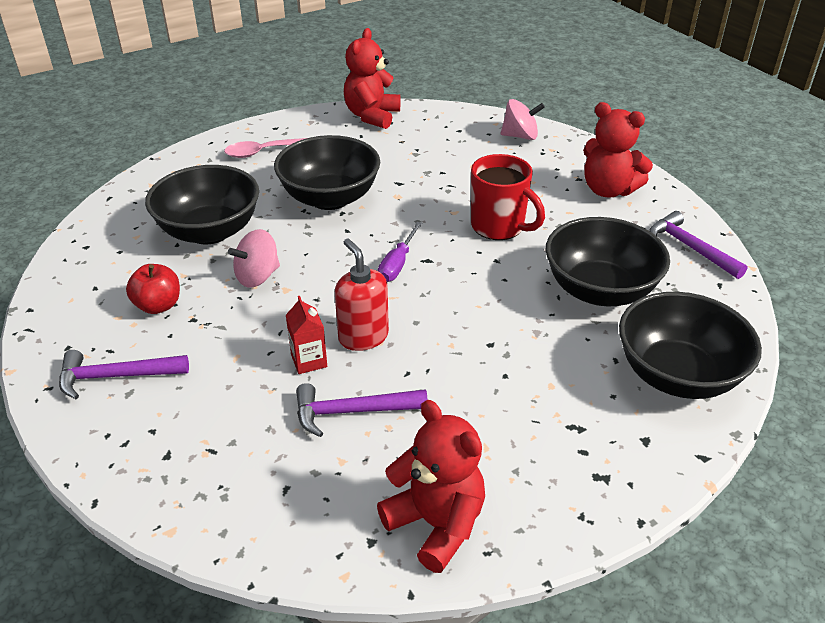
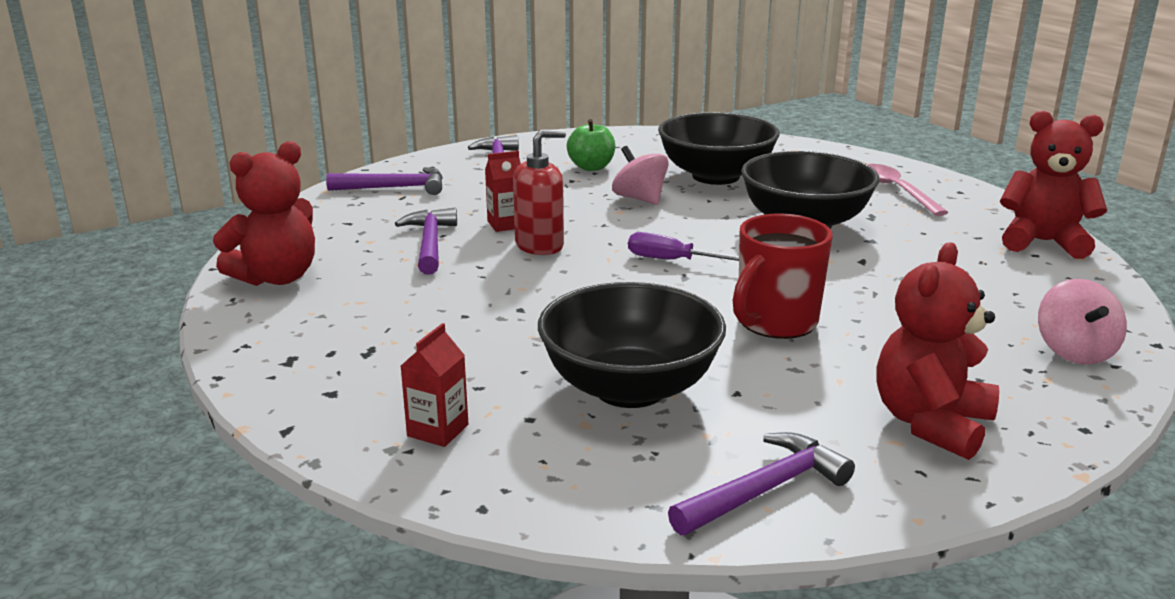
camera: 90 degrees right, 15 degrees down
(158, 305) = (591, 167): red apple -> green apple
(179, 460) = (395, 188): none -> purple hammer
(677, 375) = (438, 430): black bowl -> red carton

